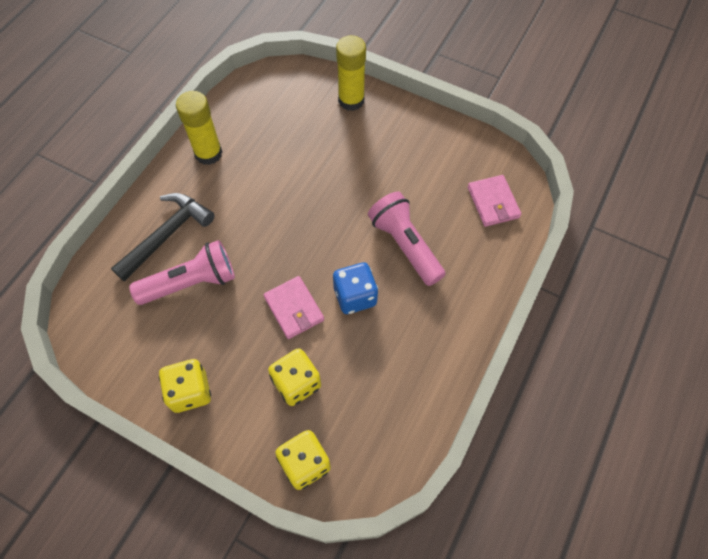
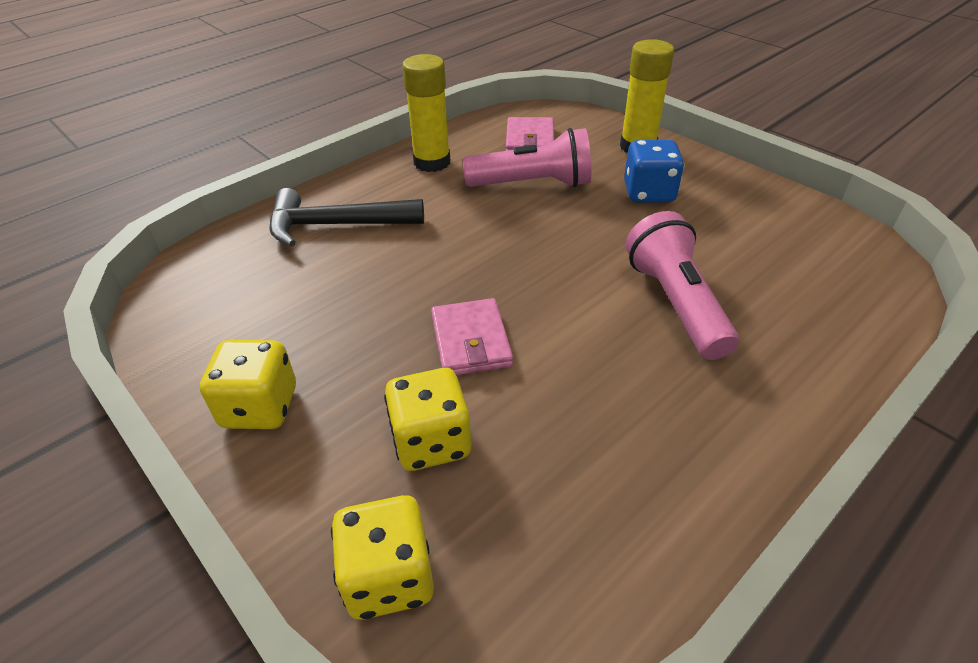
camera: 20 degrees right, 20 degrees down
(167, 235) = (337, 225): black hammer -> black hammer turned 150 degrees counterclockwise
(191, 283) = (338, 278): pink flashlight -> pink flashlight (532, 184)
(355, 296) = (574, 348): blue dice -> blue dice (649, 193)
(493, 202) = (836, 282): pink wallet -> pink wallet (530, 140)

